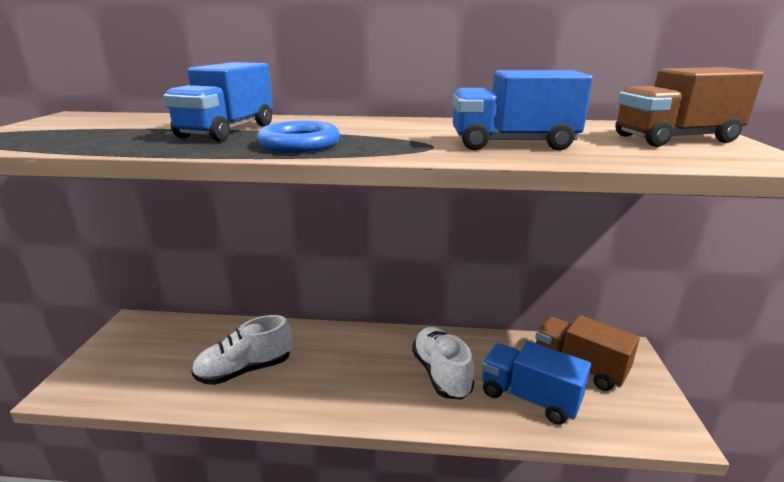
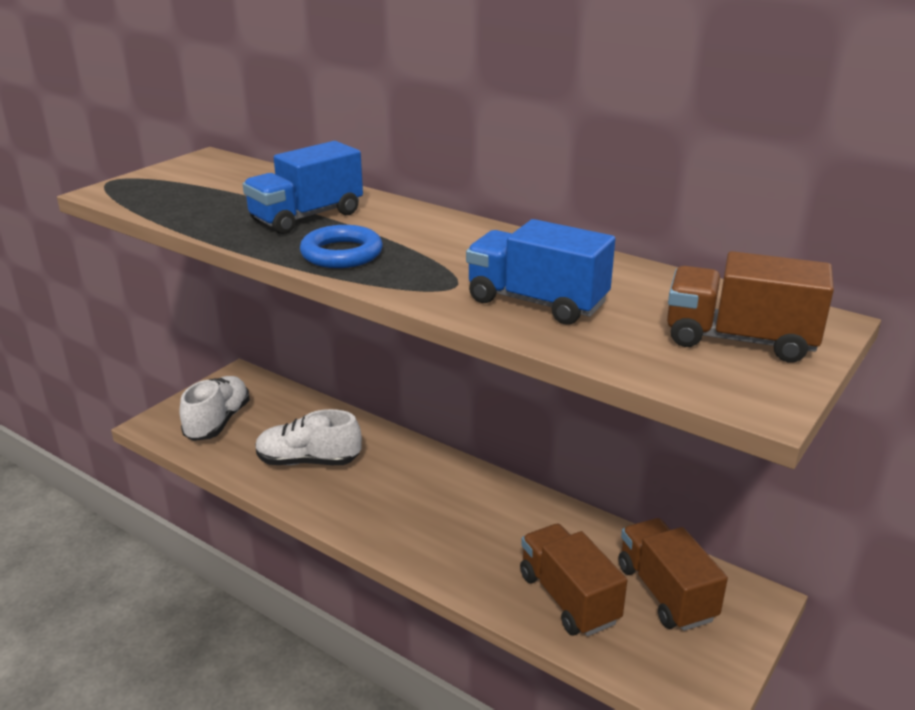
camera: 30 degrees right, 5 degrees up
(441, 374) = (495, 537): white shoe -> white shoe (218, 422)
(529, 397) = (568, 598): blue truck -> brown truck

